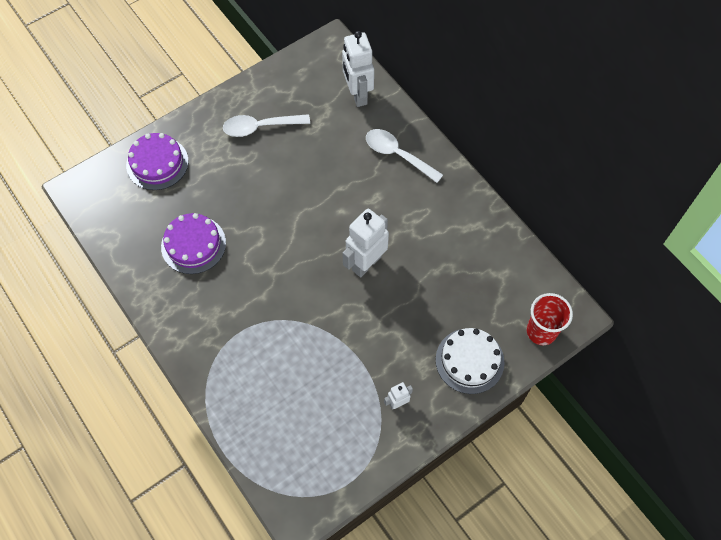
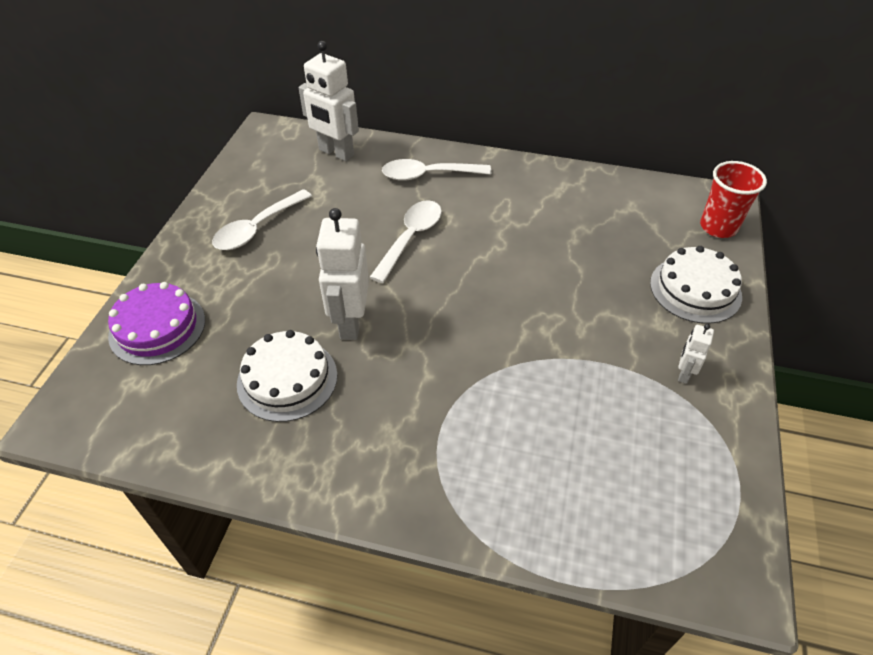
camera: 40 degrees left, 15 degrees down
(193, 244) = (287, 379): purple cake -> white cake
(339, 198) = (410, 238): none -> white spoon
(366, 263) = (502, 274): white robot -> white robot (350, 322)

